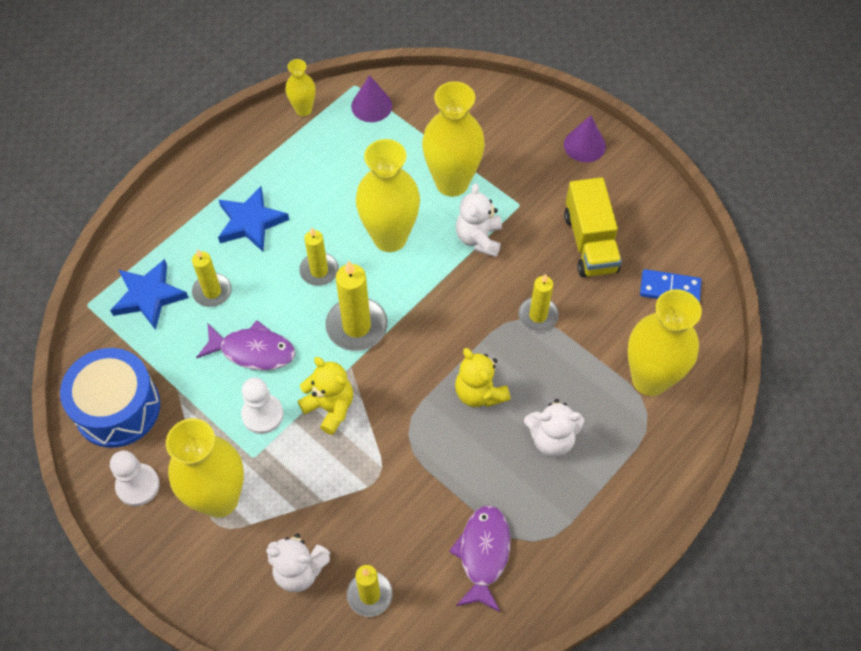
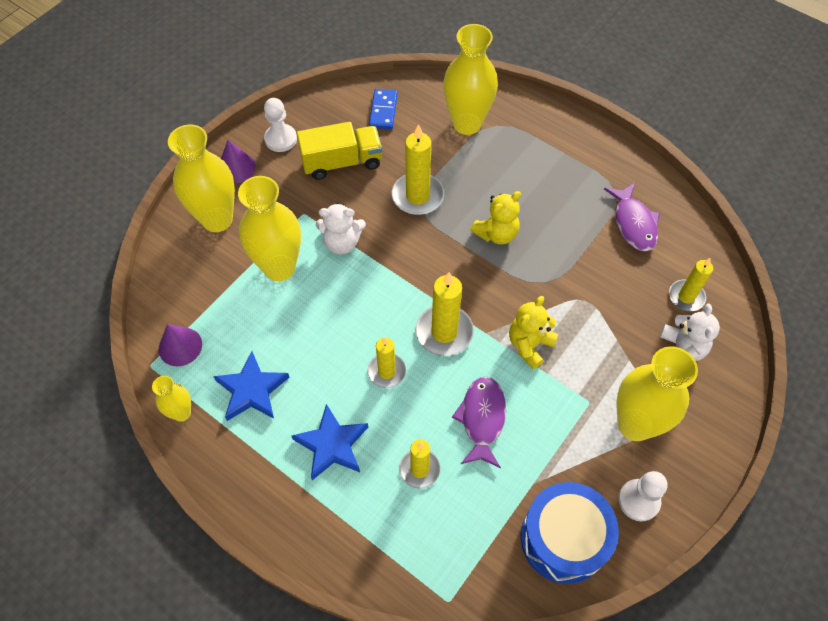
camera: 95 degrees left, 0 degrees up
(149, 296) = (431, 534): blue star -> blue star (252, 390)
(262, 414) = (546, 400): white pawn -> white pawn (281, 139)
(390, 238) = (345, 314): yellow vase -> yellow vase (217, 219)
(483, 554) = (633, 223): purple fish -> purple fish turned 105 degrees counterclockwise
(538, 315) = (417, 196): yellow candle -> yellow candle, size x1.54
(551, 439) = (529, 184): white teddy bear -> none

